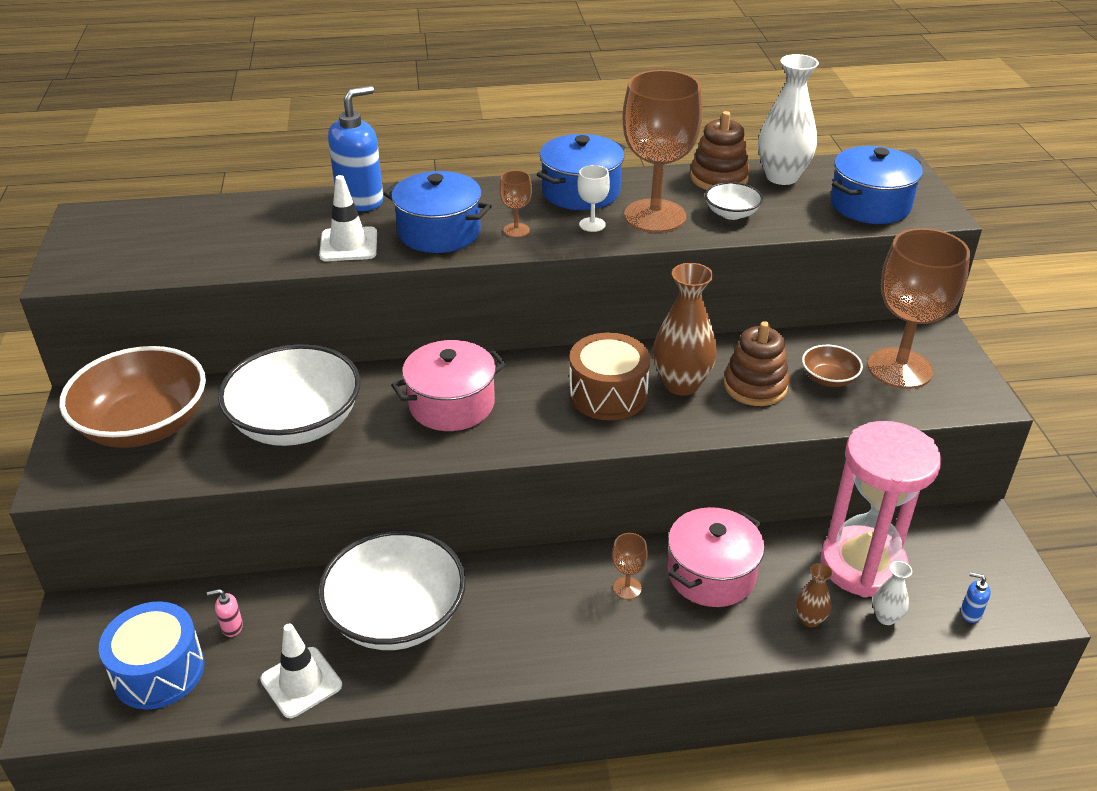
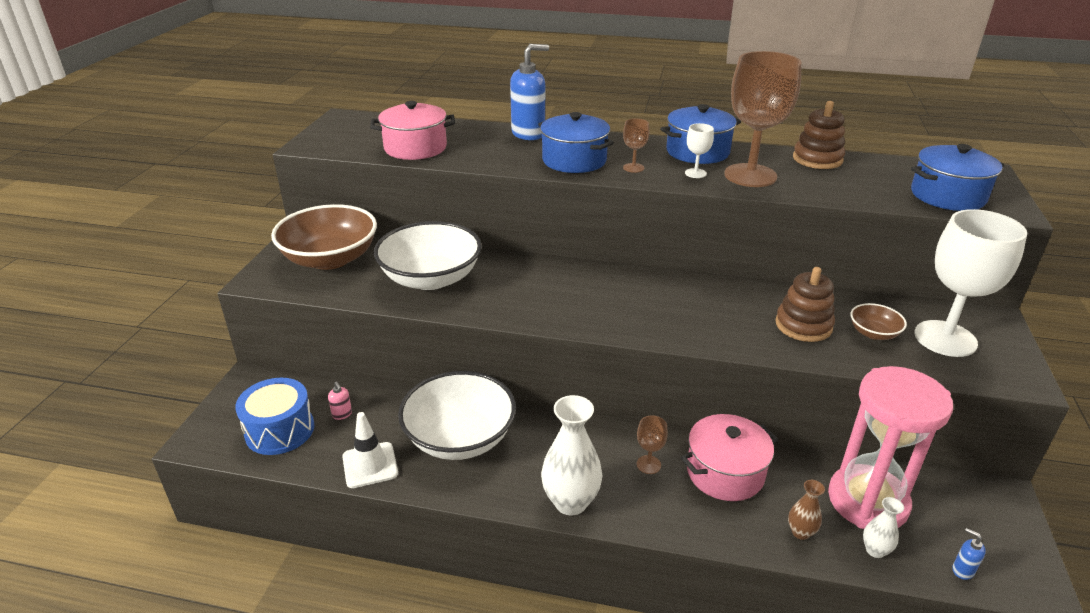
camera: 20 degrees right, 5 degrees down
(231, 627) = (342, 414): pink soap dispenser -> pink soap dispenser turned 135 degrees counterclockwise
(348, 245) = (504, 158): white traffic cone -> none
(451, 404) = (548, 289): pink pot -> pink pot (415, 148)
(608, 394) = (674, 306): brown drum -> none
(681, 384) = (739, 311): brown vase -> none
(731, 213) = (817, 183): white bowl -> none
(782, 177) = (874, 166): white vase -> white vase (570, 502)
(899, 368) = (945, 338): brown goblet -> white goblet

